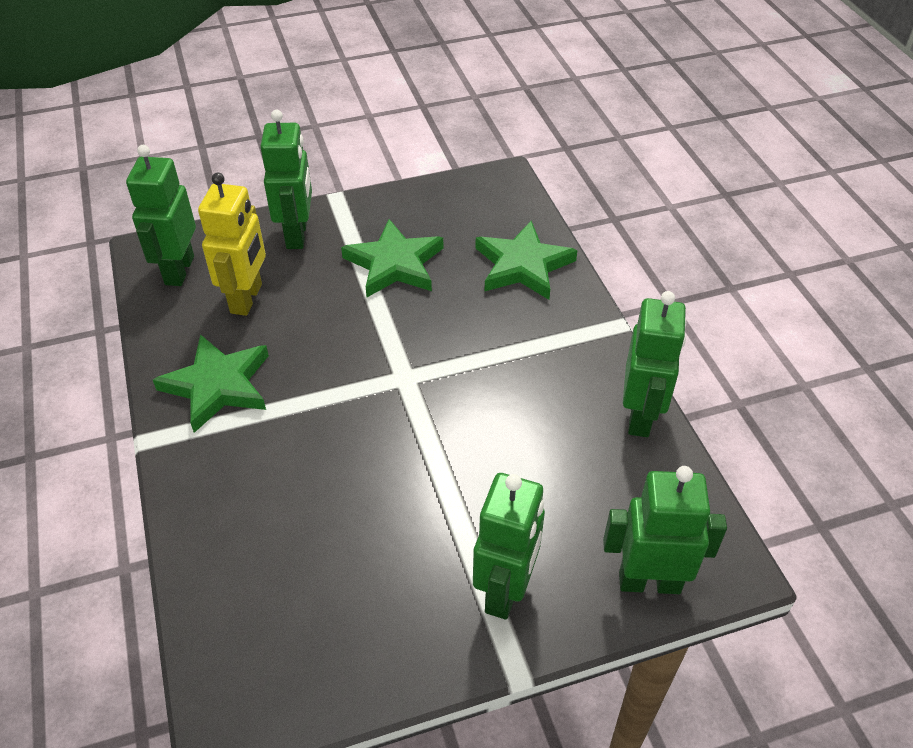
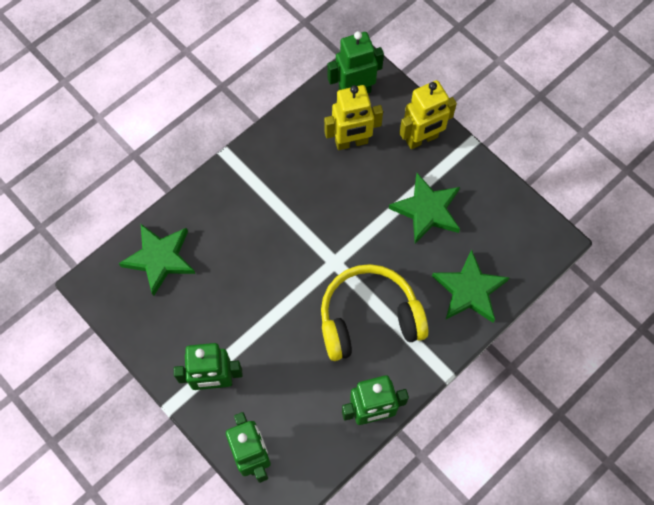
camera: 65 degrees right, 20 degrees up
(217, 385) = (278, 165): green star -> green star (160, 258)
(297, 235) = (422, 139): green robot -> yellow robot
(507, 371) = (369, 318): none -> yellow headphones

